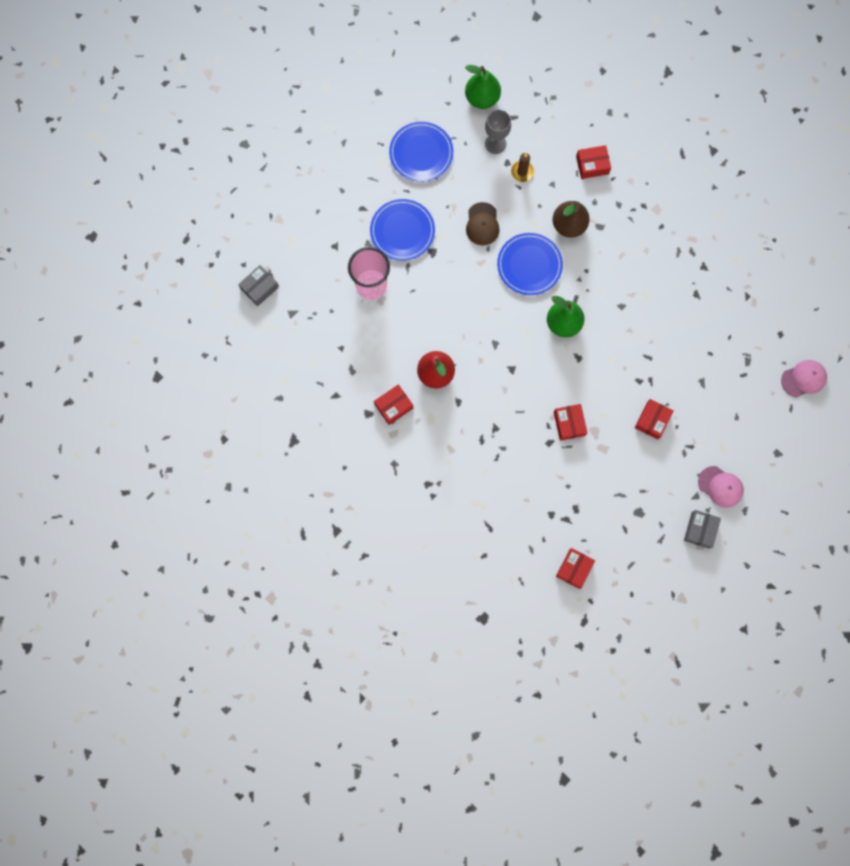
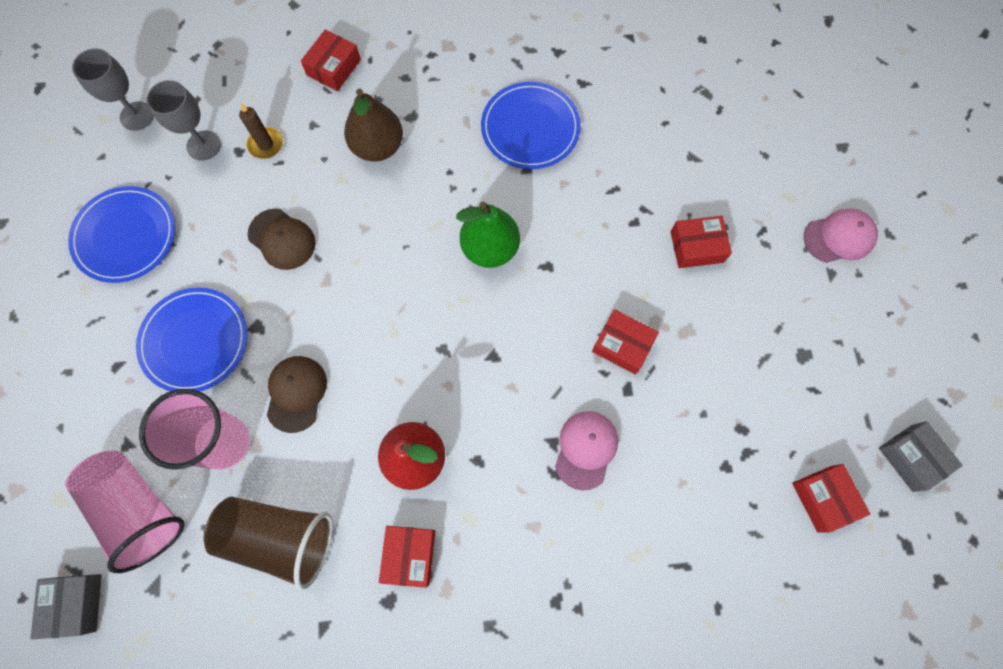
camera: 50 degrees left, 5 degrees down
(315, 277) = (139, 509): none -> pink cup
(354, 346) = (280, 538): none -> brown cup
(418, 297) = (296, 393): none -> brown cap
(482, 98) = (137, 116): green pear -> grey goblet
(529, 265) = (383, 228): blue plate -> blue plate (530, 128)
(652, 421) = (697, 247): red box -> red box turned 75 degrees counterclockwise
(700, 530) = (879, 302): grey box -> grey box (911, 458)
(803, 379) = (773, 56): pink cap -> pink cap (586, 449)

